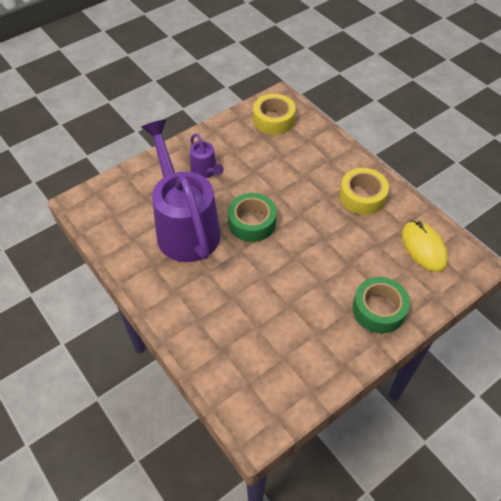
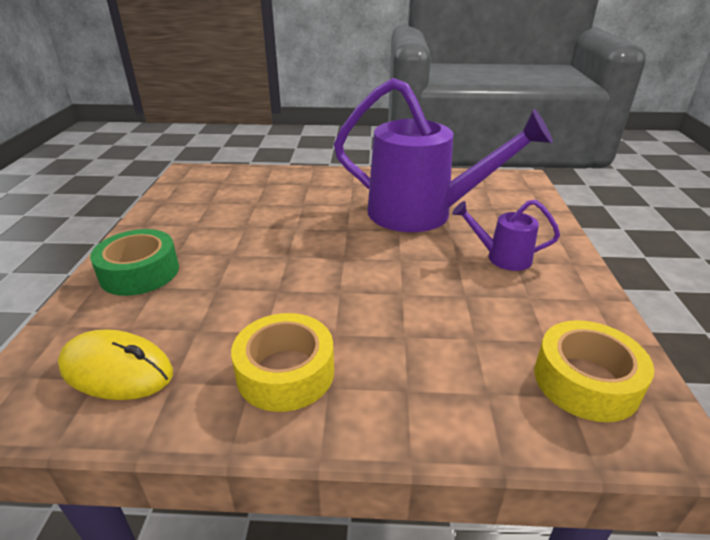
camera: 130 degrees right, 20 degrees down
(252, 222) = (374, 252): green tape -> none

